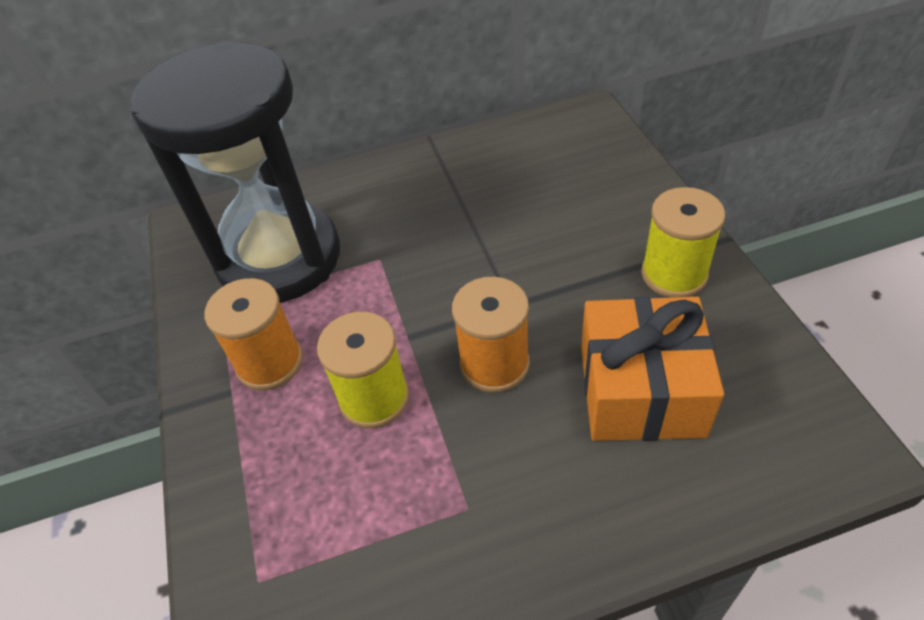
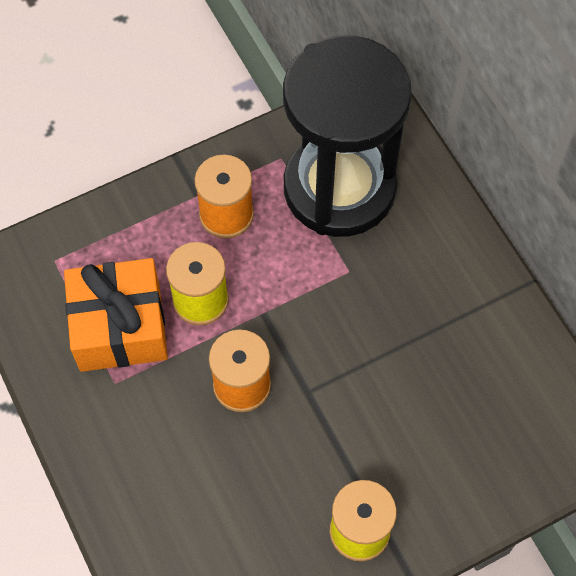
camera: 75 degrees right, 15 degrees up
(641, 390) = (227, 502): orange gift -> orange gift (120, 327)

